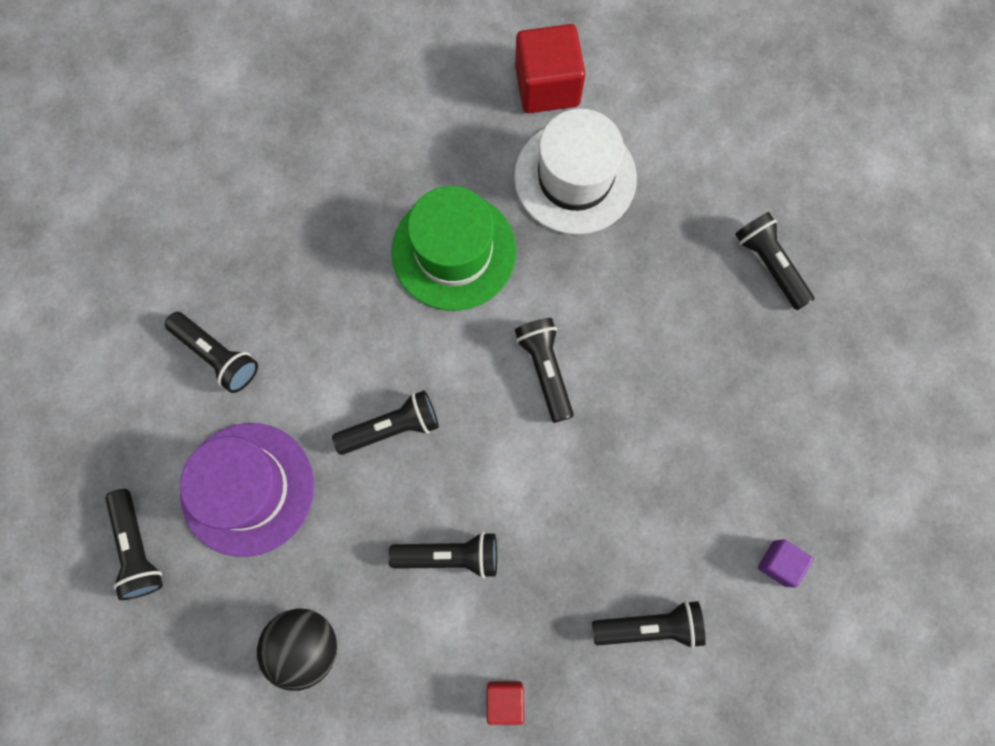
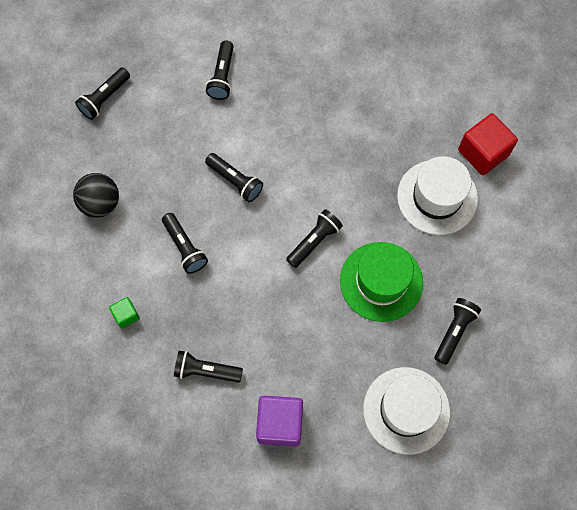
camera: 60 degrees right, 5 degrees down
(247, 489) = (162, 131): purple hat -> none
(454, 251) = (352, 158): green hat -> green hat (381, 281)
(505, 699) = (126, 315): red cube -> green cube
(650, 626) = (205, 370): black flashlight -> black flashlight turned 135 degrees clockwise
(779, 563) = (280, 424): purple cube -> purple cube, size x1.92
(843, 386) = (406, 410): none -> white hat

